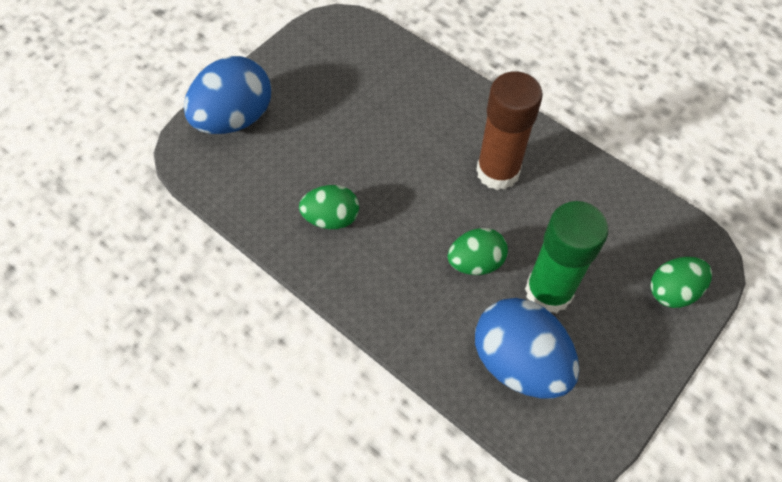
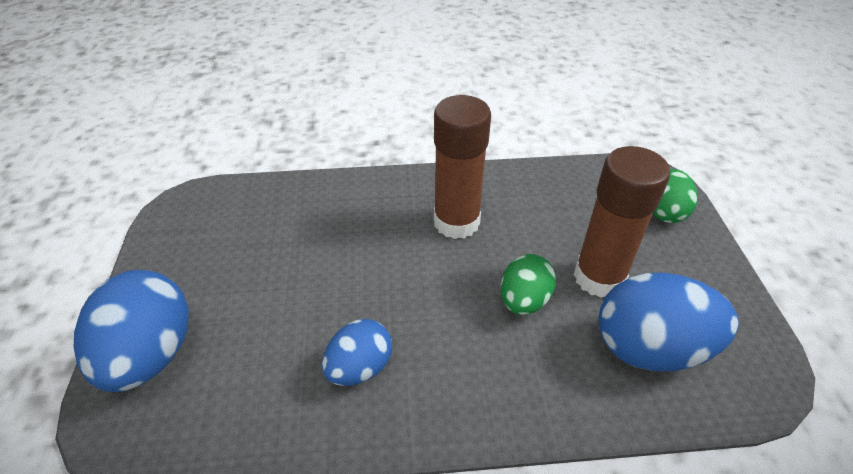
camera: 45 degrees left, 15 degrees down
(331, 218) = (359, 368): green egg -> blue egg
(548, 292) = (599, 277): green glue stick -> brown glue stick

